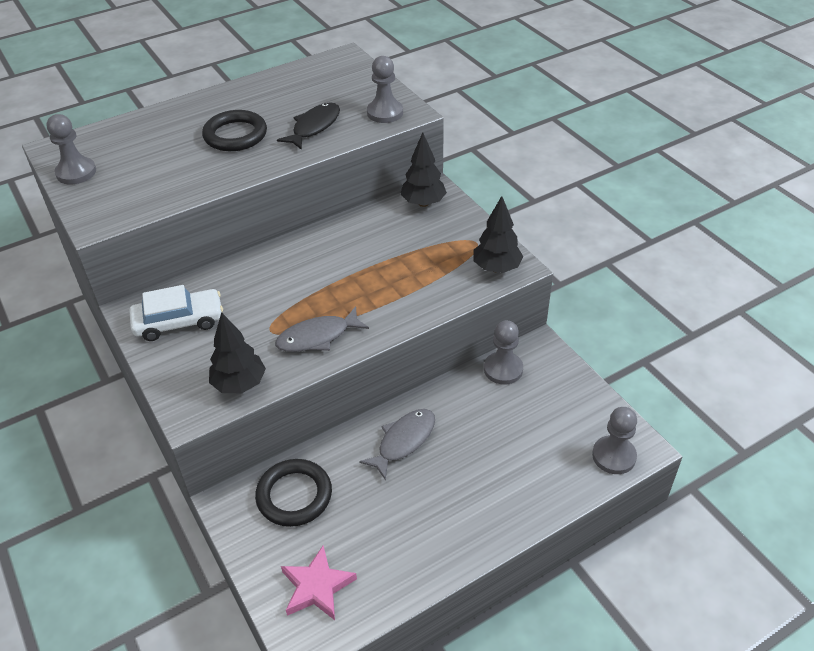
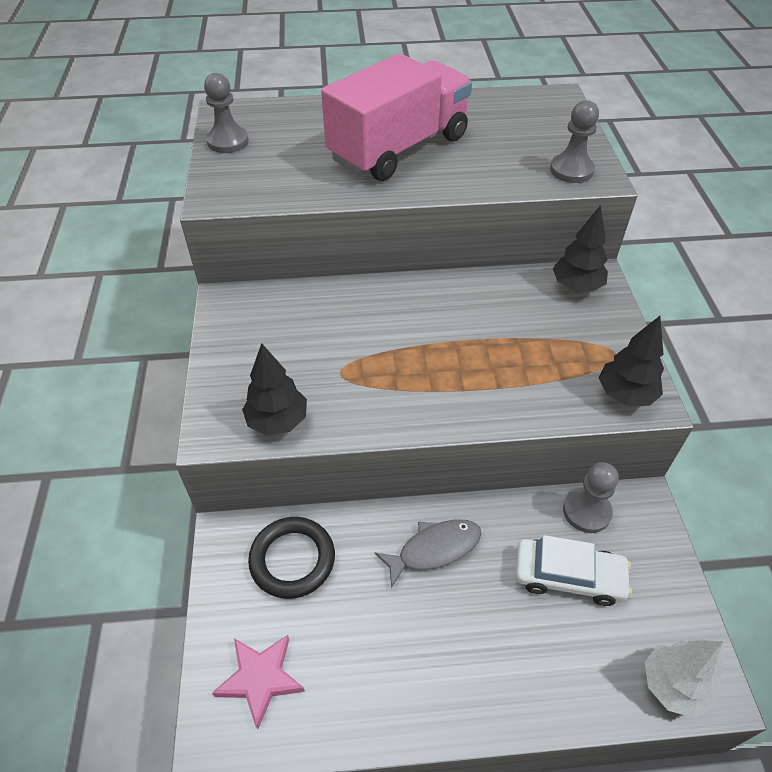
camera: 25 degrees right, 5 degrees up
(179, 322) = (259, 328): white car -> white car (568, 576)
(235, 135) = (399, 148): black ring -> pink truck
(314, 127) = (485, 163): black fish -> none
(317, 337) = (383, 400): grey fish -> none
(614, 456) = (673, 685): grey pawn -> white tree

